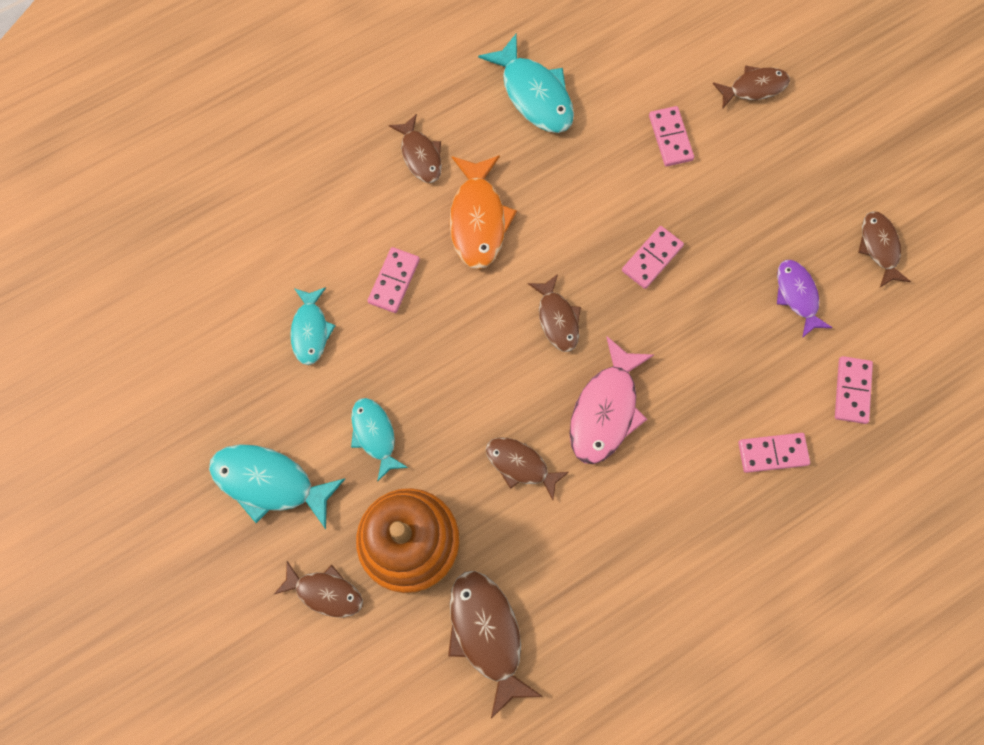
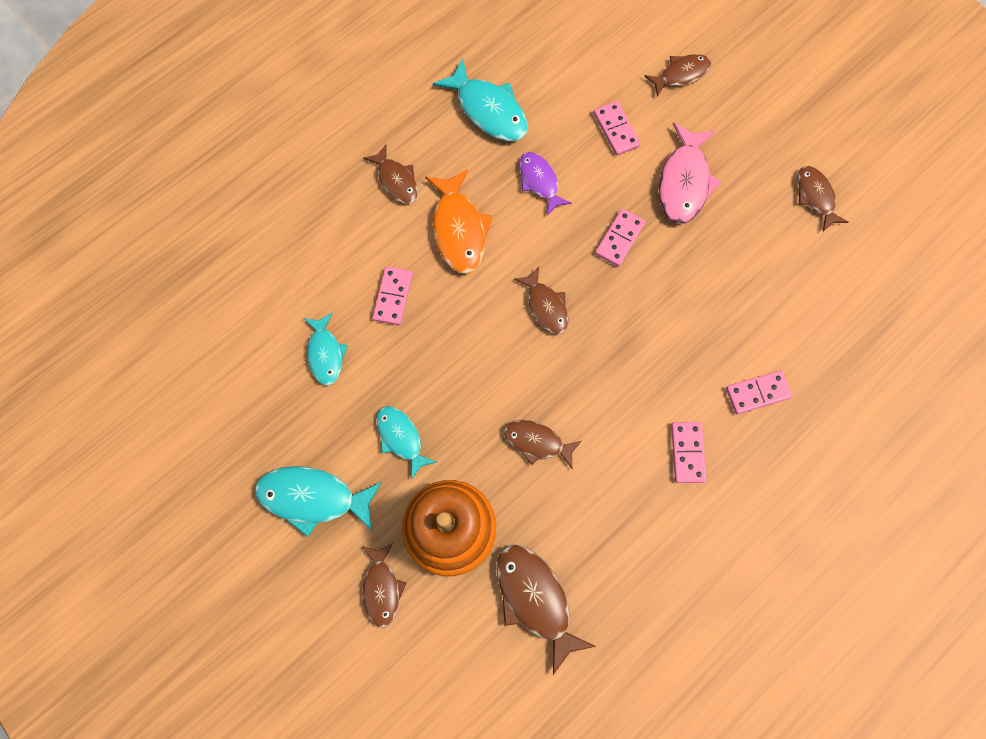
camera: 10 degrees left, 0 degrees up
(325, 592) = (382, 588): brown fish -> brown fish turned 75 degrees clockwise
(605, 410) = (603, 380): pink fish -> pink fish (684, 182)
(797, 295) = (752, 250): purple fish -> purple fish (540, 181)
(852, 391) = (816, 326): pink domino -> pink domino (687, 452)

